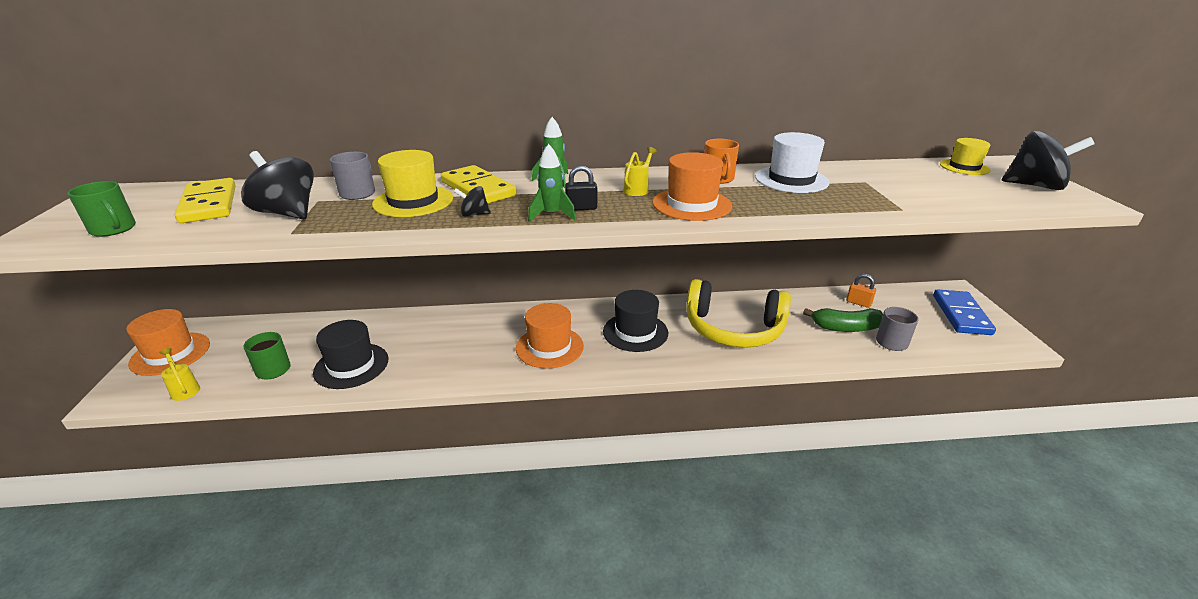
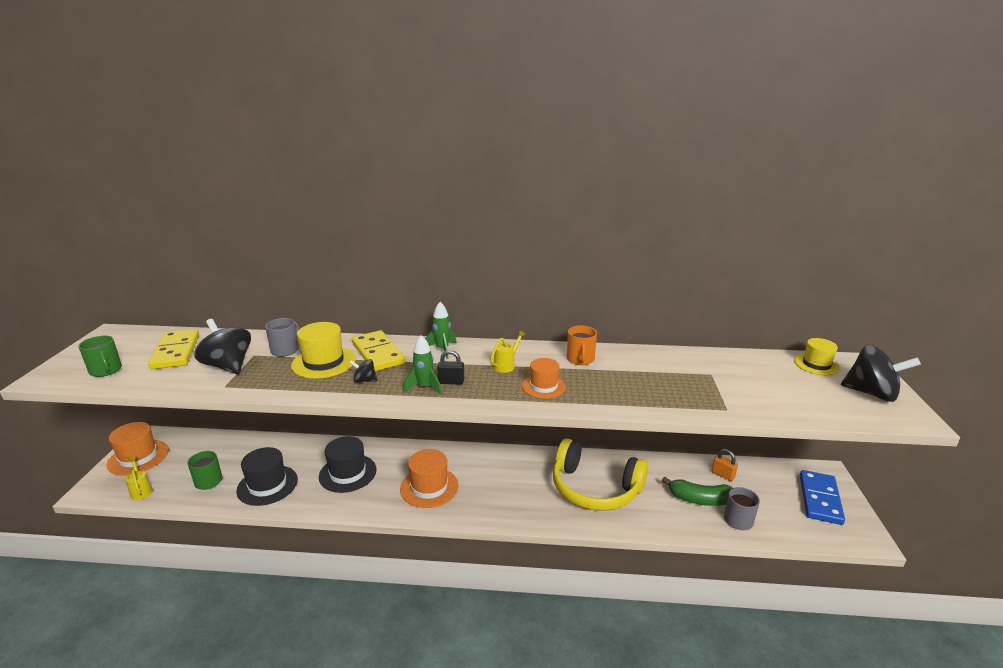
camera: 10 degrees right, 5 degrees down
(635, 332) = (506, 481): black hat -> black hat (347, 473)
(691, 204) = (543, 386): orange hat -> orange hat, size x0.66
(791, 179) = (644, 366): white hat -> none

